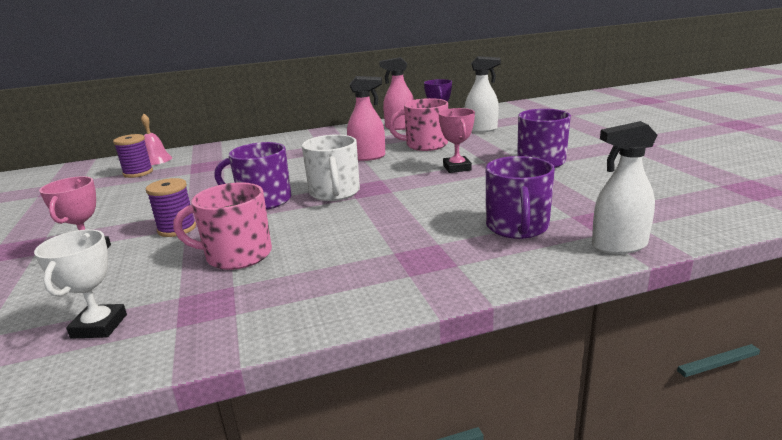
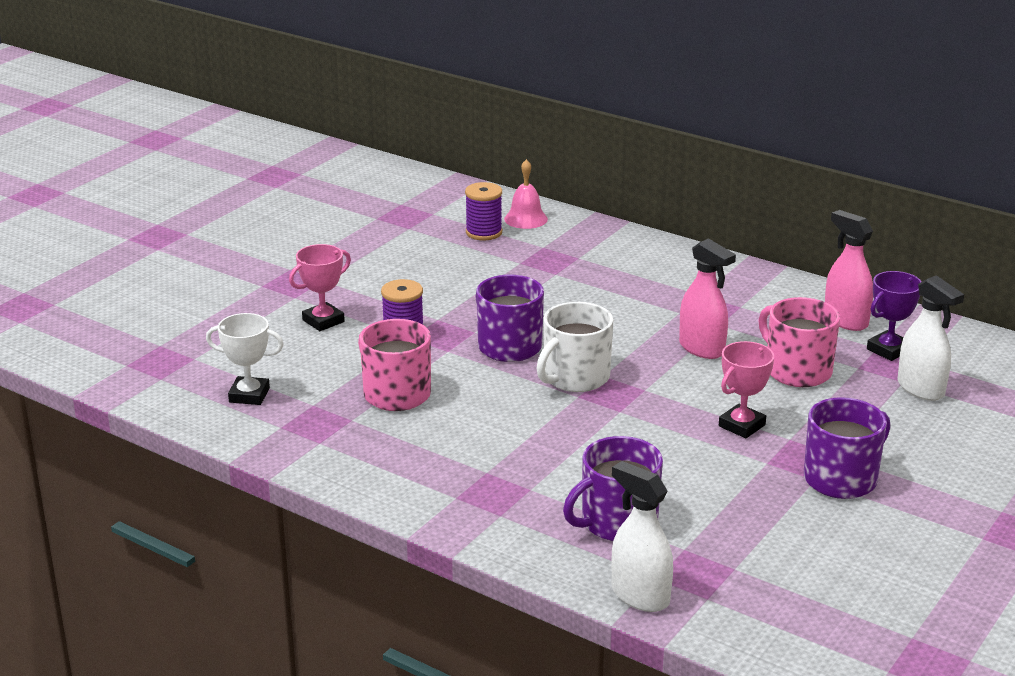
camera: 50 degrees right, 5 degrees up
(99, 326) = (249, 395): white trophy -> white trophy turned 45 degrees clockwise

